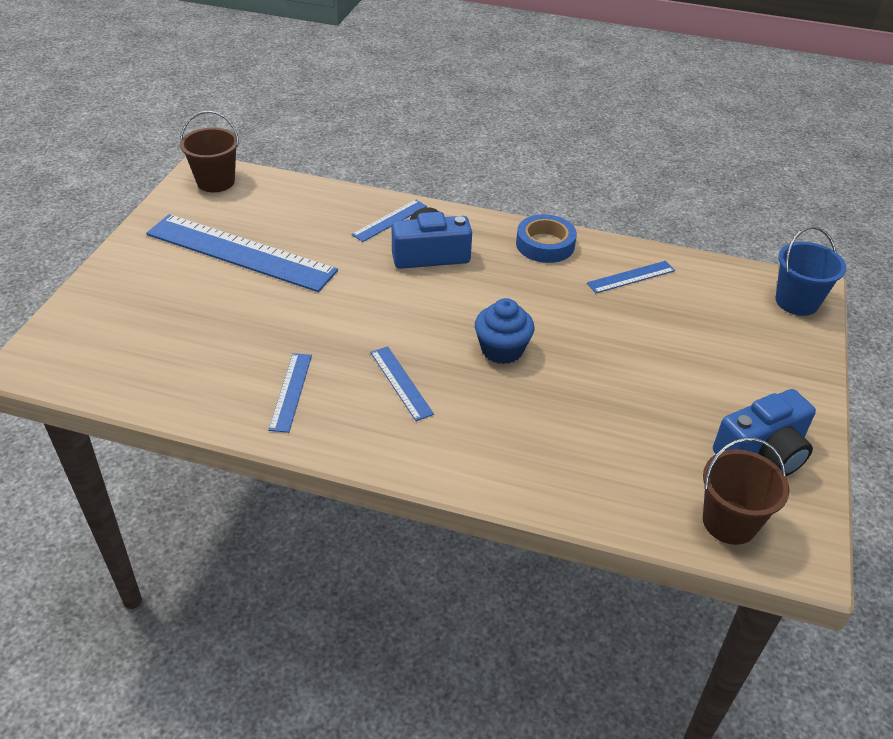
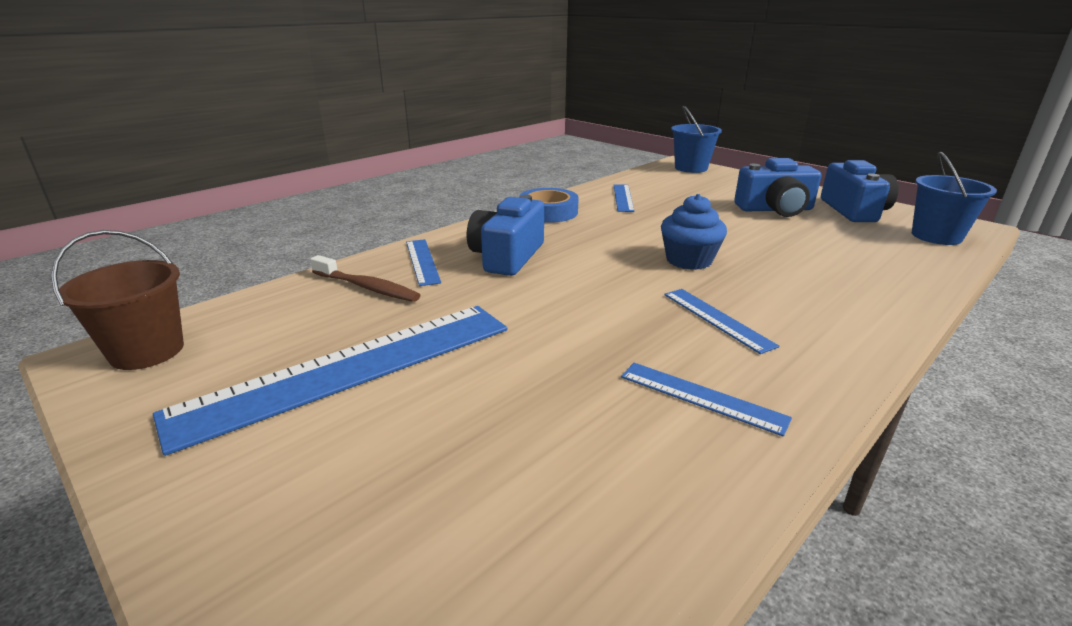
camera: 60 degrees left, 15 degrees down
(334, 216) = (367, 287): none -> brown toothbrush
(401, 382) = (717, 319): blue ruler -> blue ruler turned 60 degrees clockwise
(701, 388) = (775, 209): none -> blue camera
(729, 522) = (936, 236): brown bucket -> blue bucket

